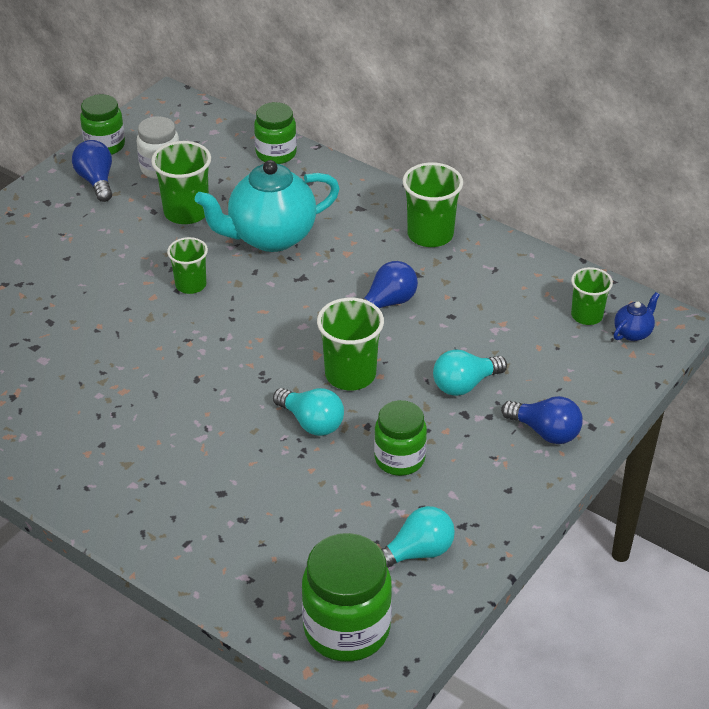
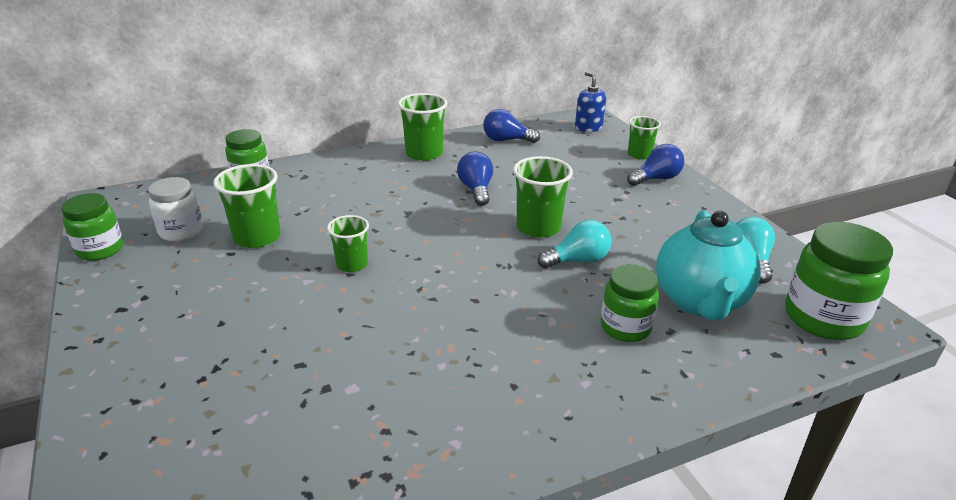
camera: 60 degrees left, 10 degrees down
(96, 181) = (140, 270): blue light bulb -> blue light bulb (506, 140)
(270, 237) = (343, 210): turquoise teapot -> turquoise teapot (700, 301)
(399, 459) = (646, 237): green jar -> green jar (625, 327)
(464, 384) = (588, 190): turquoise light bulb -> none
(586, 315) = (560, 134): green cup -> green cup (639, 154)
(633, 333) = (588, 127): blue teapot -> blue soap dispenser

